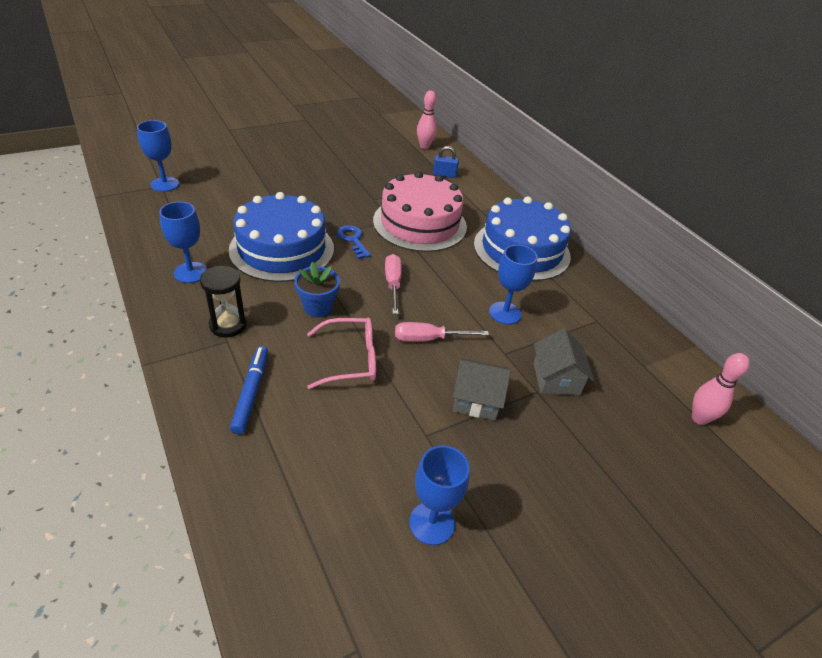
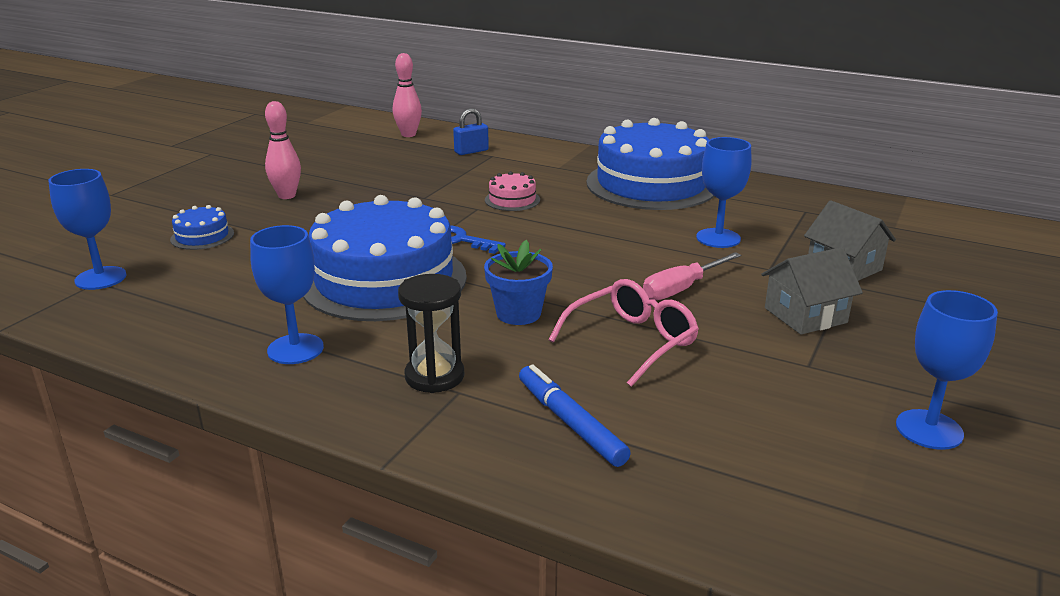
camera: 30 degrees left, 15 degrees down
(235, 177) = (202, 236): none -> blue cake
(393, 284) = (568, 260): pink screwdriver -> none
(419, 223) = (512, 200): pink cake -> pink cake, size x0.41
(699, 418) = (991, 244): pink bowling pin -> pink bowling pin (287, 196)

